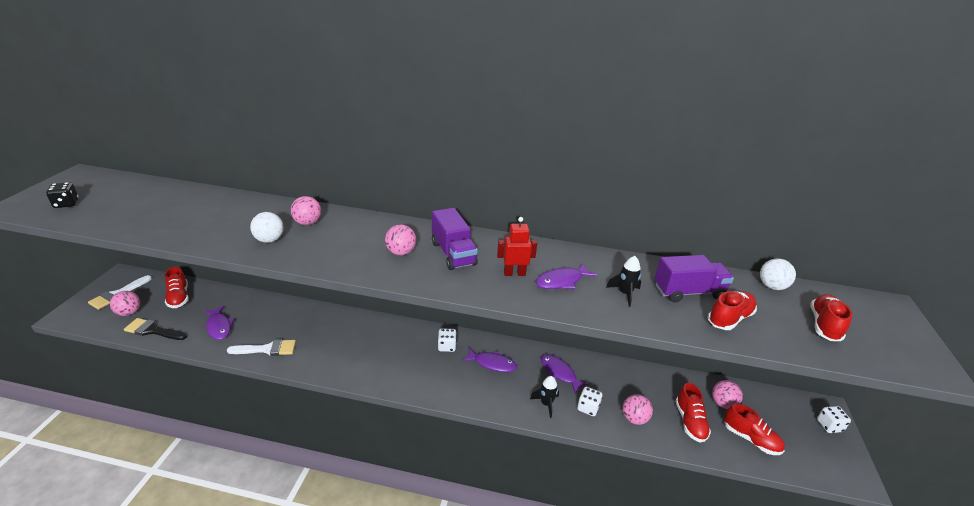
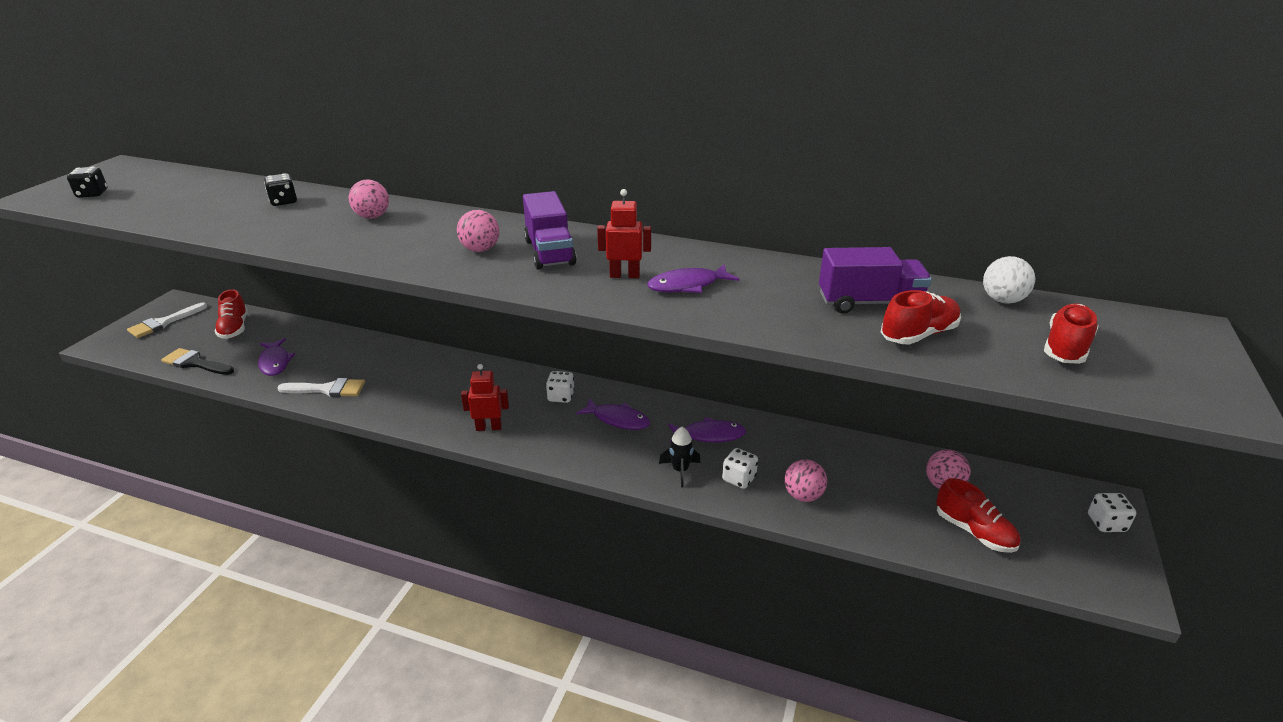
camera: 10 degrees right, 0 degrees up
(129, 312) = (172, 343): pink ball -> none
(232, 209) = (284, 202): none -> black dice
(269, 240) = (318, 233): white ball -> none
(399, 376) = (489, 427): none -> red robot
(559, 373) = (709, 435): purple fish -> purple fish turned 120 degrees clockwise
(625, 293) = (773, 302): black rocket -> none
(690, 422) = (885, 505): red shoe -> none

